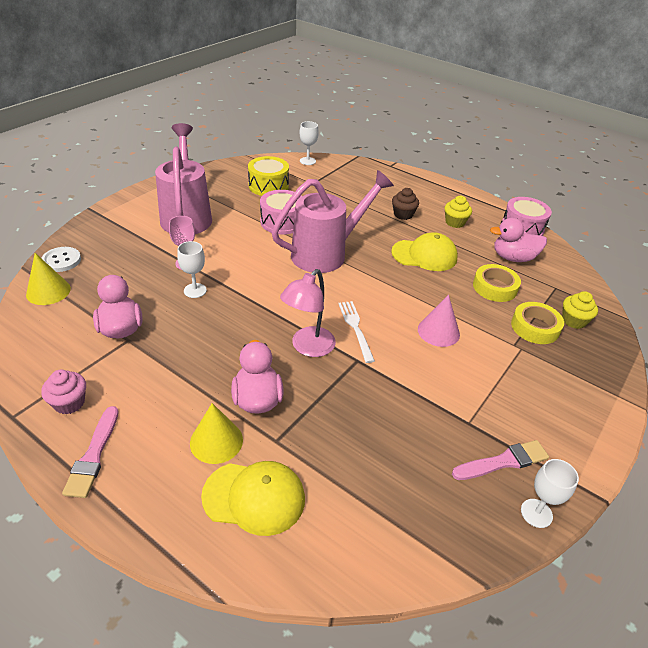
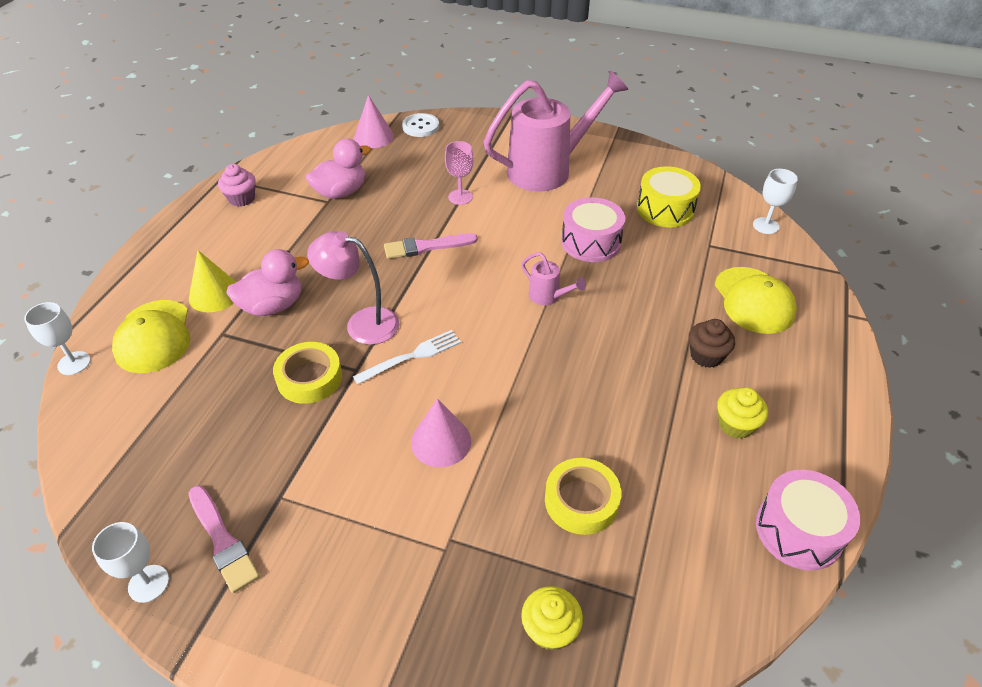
camera: 75 degrees right, 5 degrees up
(48, 291) = (374, 137): yellow cone -> pink cone
(93, 455) = (188, 231): pink brush -> pink brush (426, 247)
(195, 290) = (418, 217): white goblet -> white goblet (74, 363)
(326, 253) = (548, 297): pink watering can -> pink watering can, size x0.41
(424, 255) = (612, 399): yellow cap -> yellow cap (754, 300)
(513, 258) = (685, 522): pink duck -> none
(535, 327) = (504, 566): yellow tape -> yellow tape (309, 378)

